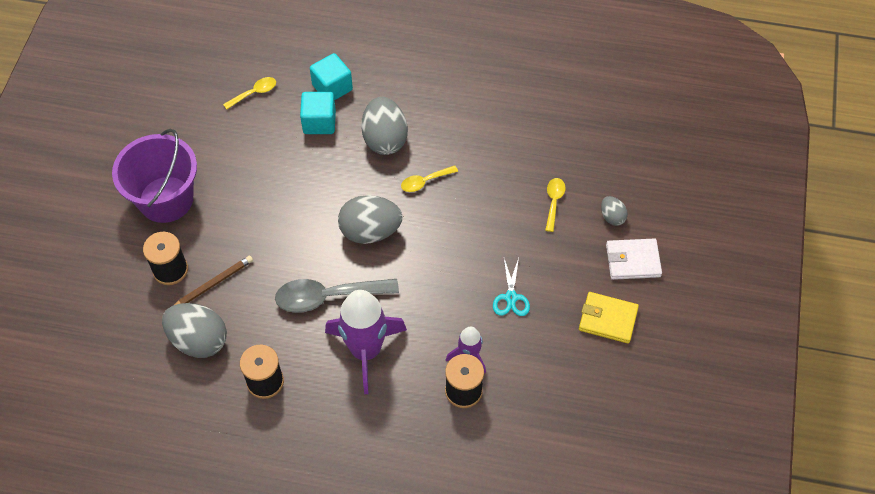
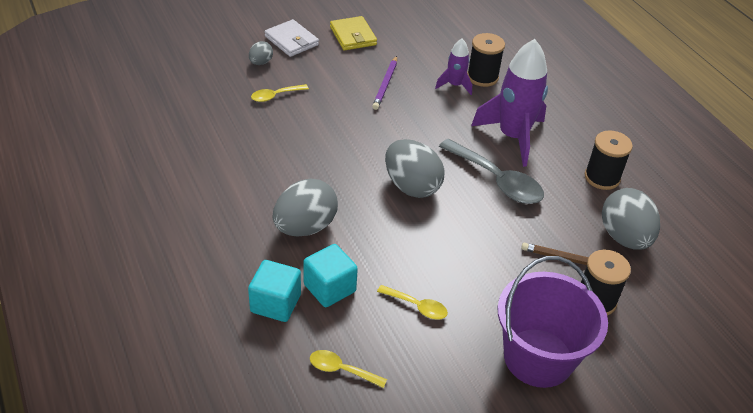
camera: 130 degrees left, 15 degrees down
(425, 181) = (327, 177): yellow spoon -> yellow spoon (417, 306)
(511, 297) = (385, 84): turquoise scissors -> purple pencil

